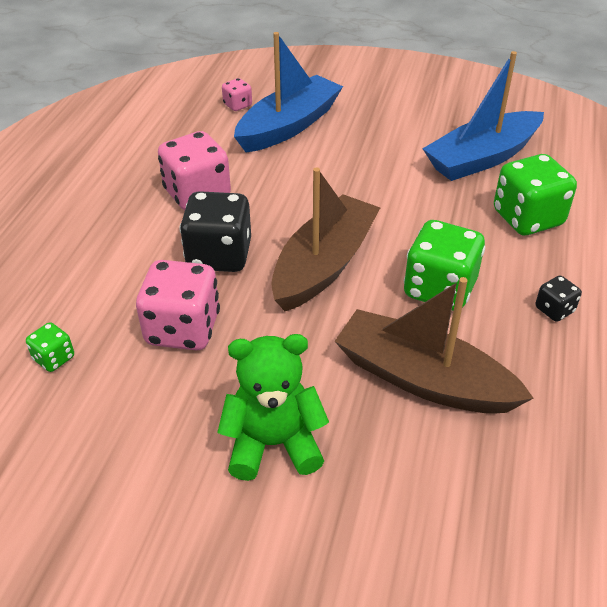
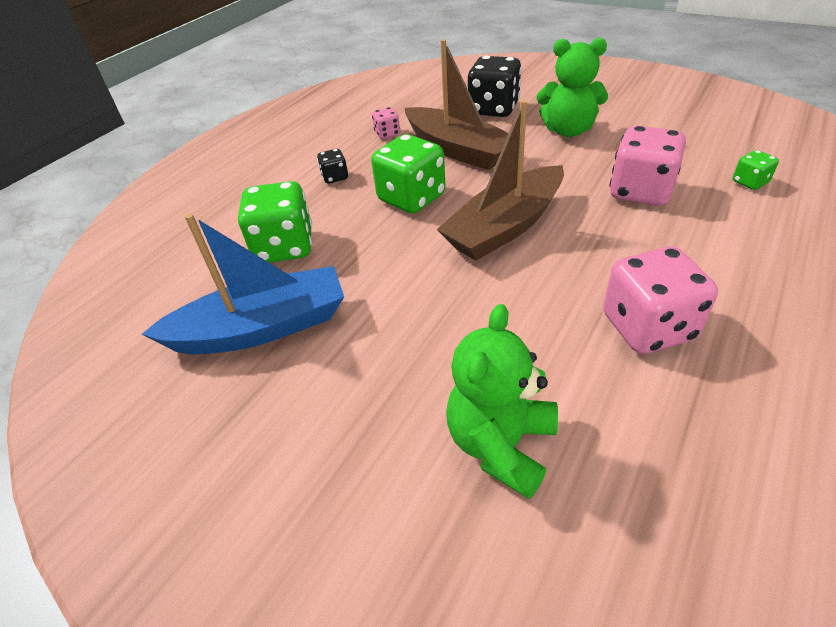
camera: 160 degrees left, 0 degrees up
(219, 255) = (612, 247): black dice -> black dice (493, 109)
(237, 105) = (592, 532): pink dice -> pink dice (387, 134)
(288, 126) = (501, 444): blue boat -> green teddy bear

